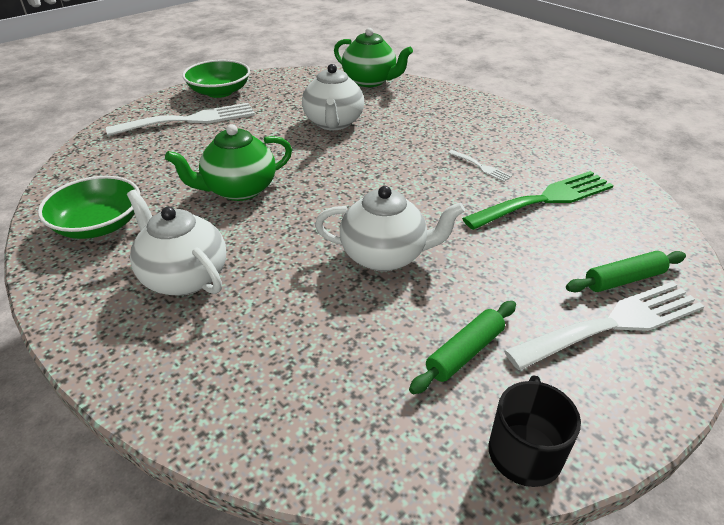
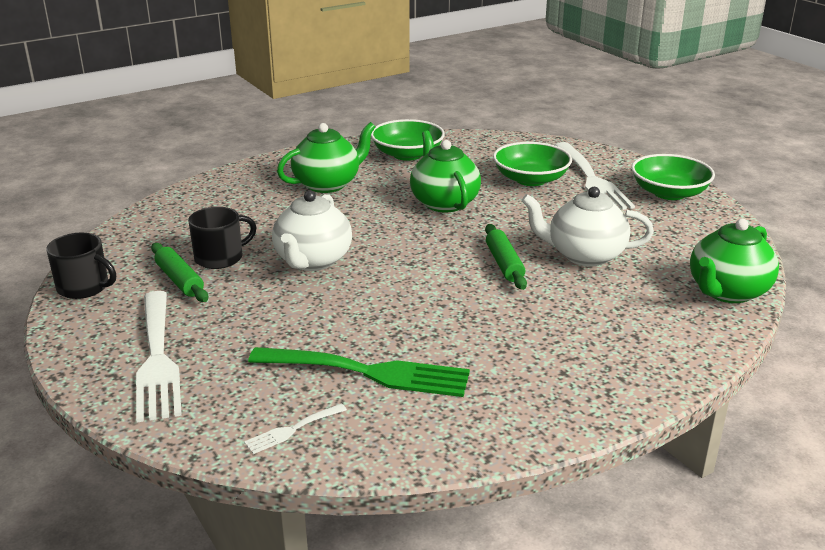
camera: 100 degrees right, 10 degrees down
(184, 277) = (328, 184): white teapot -> green teapot
(185, 147) = (530, 179): none -> green bowl
(400, 330) = (220, 258): none -> black mug
(481, 167) = (457, 341): white fork -> white fork (292, 430)
(545, 199) = (369, 372): green fork -> green fork turned 60 degrees counterclockwise
(624, 279) = (206, 385): green rolling pin -> green rolling pin (504, 264)

